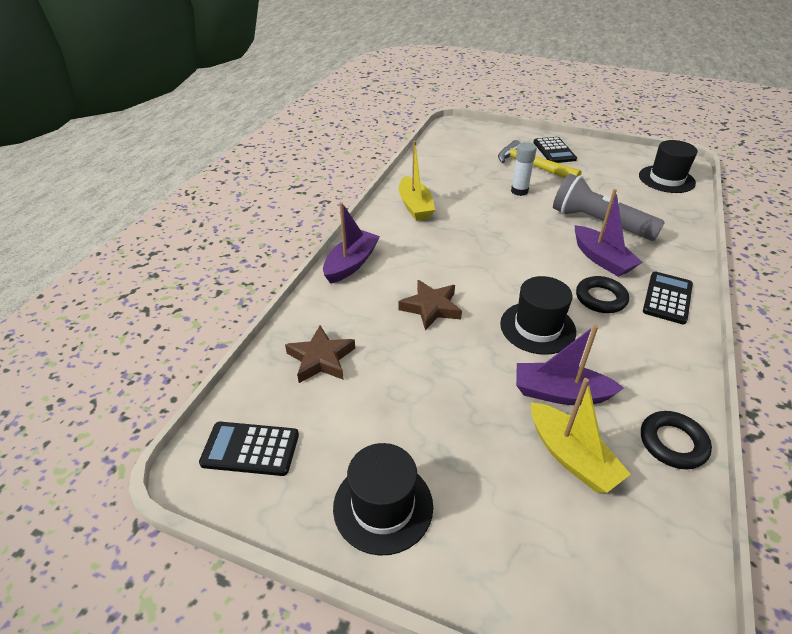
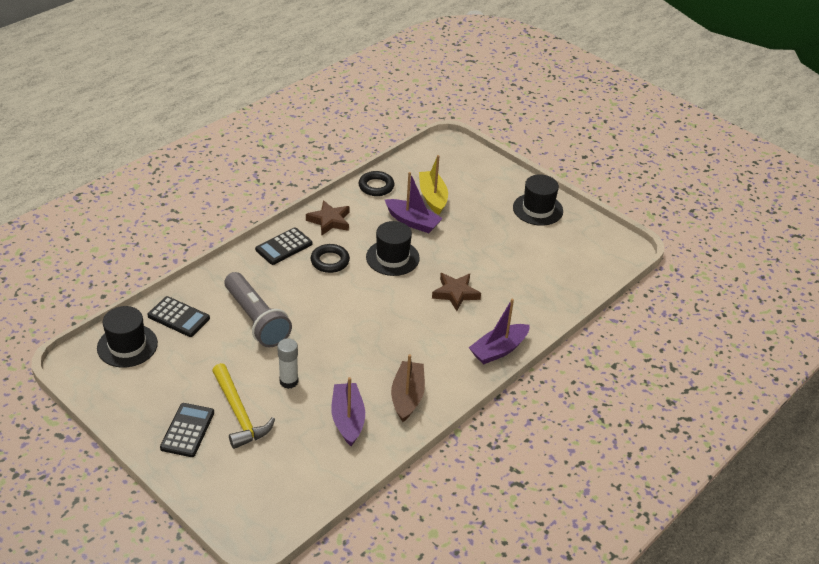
camera: 160 degrees left, 0 degrees up
(250, 449) = (600, 250): black calculator -> black calculator (178, 317)
(321, 359) = (547, 284): brown star -> brown star (329, 221)
(415, 206) = (407, 396): yellow boat -> brown boat
(601, 259) = (294, 288): purple boat -> purple boat (348, 419)

